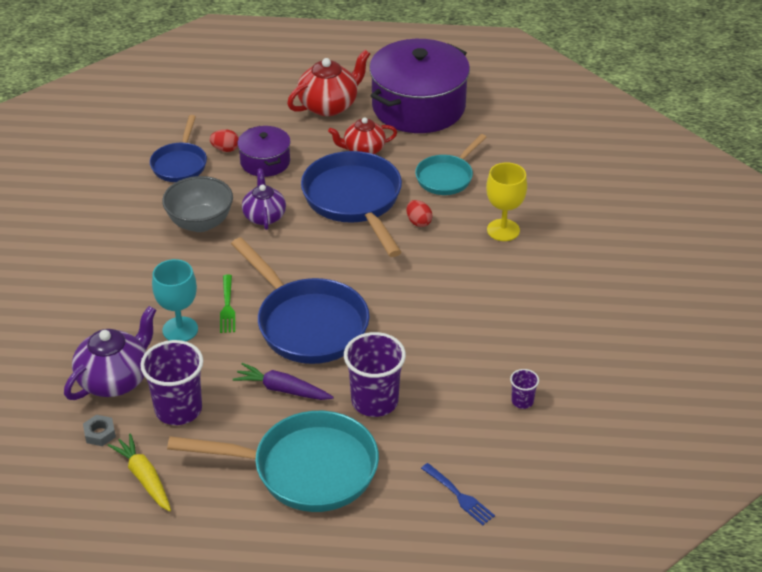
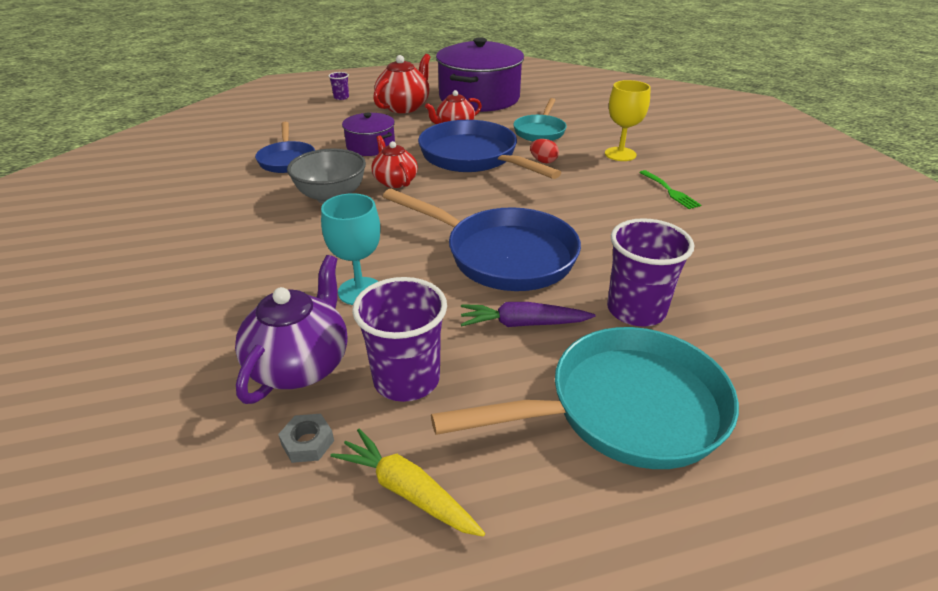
camera: 20 degrees left, 5 degrees down
(225, 149) = (327, 144): red egg -> none
(227, 307) = (403, 258): green fork -> green fork (670, 191)
(264, 216) = (395, 181): purple teapot -> red teapot
(459, 496) = (830, 388): blue fork -> none
(522, 401) = (781, 273): purple cup -> purple cup (341, 97)

